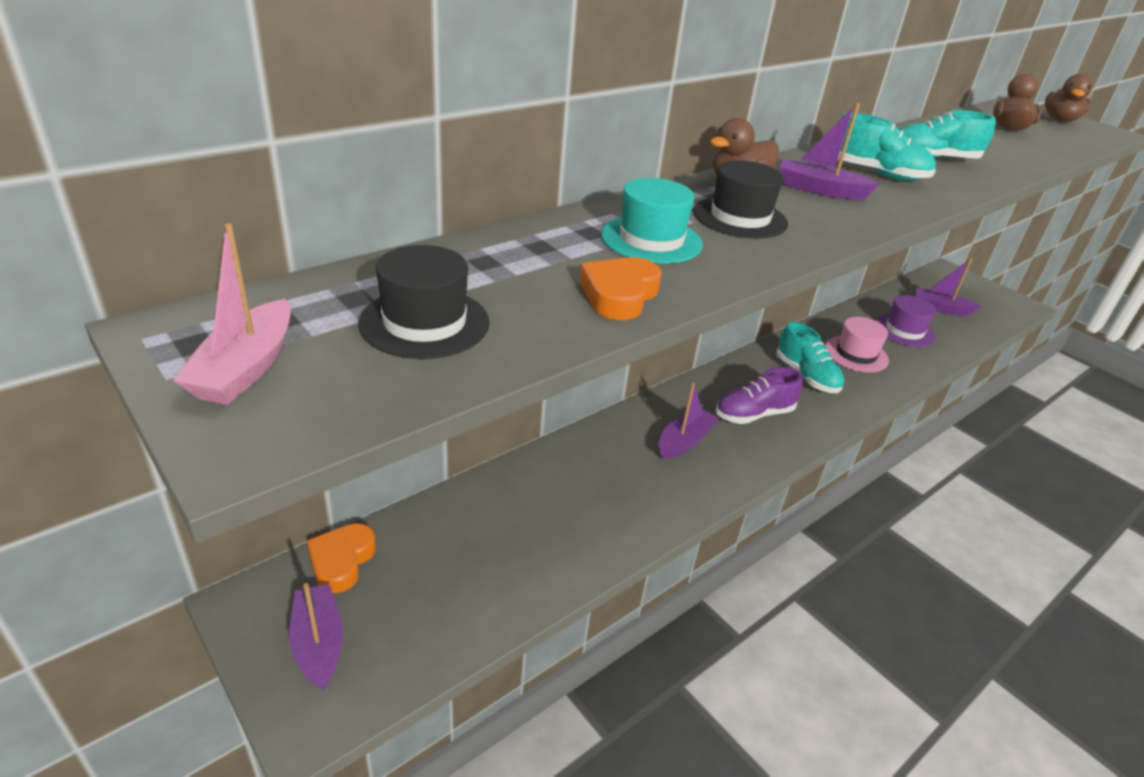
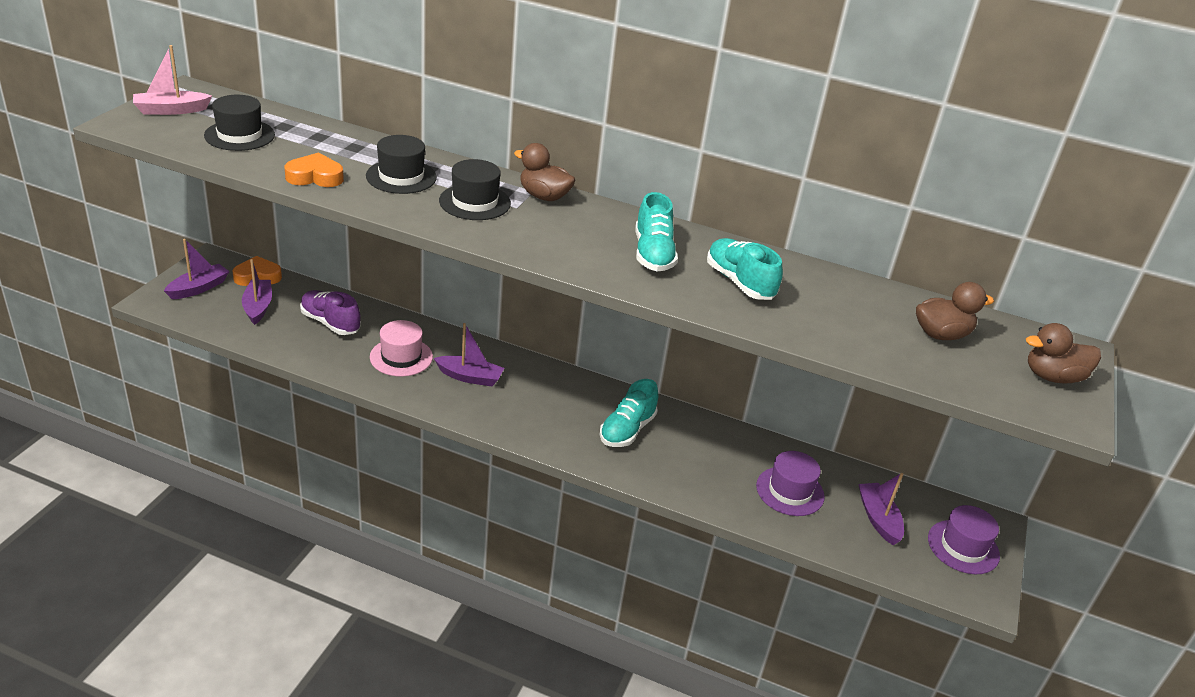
camera: 60 degrees right, 0 degrees up
(651, 240) = (401, 177): turquoise hat -> black hat
(754, 414) = (538, 407): purple shoe -> purple shoe (330, 323)
(820, 190) = (574, 230): purple boat -> purple boat (258, 307)
(856, 354) = (701, 459): pink hat -> pink hat (401, 357)
(972, 291) = (963, 547): none -> purple hat

